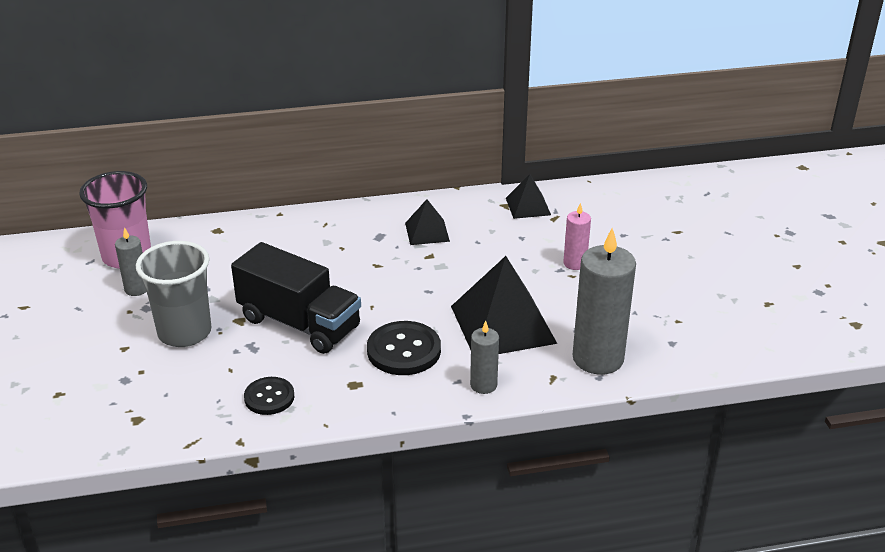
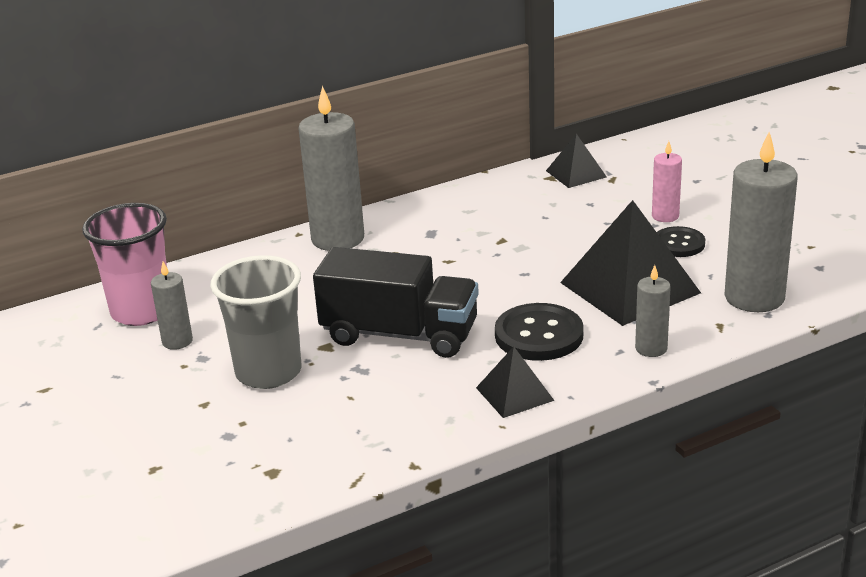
camera: 15 degrees left, 5 degrees down
(269, 397) = (417, 414): black button -> black button (679, 244)
(305, 225) = (338, 239): none -> grey candle
(427, 232) = (482, 218): black pyramid -> black pyramid (514, 394)

